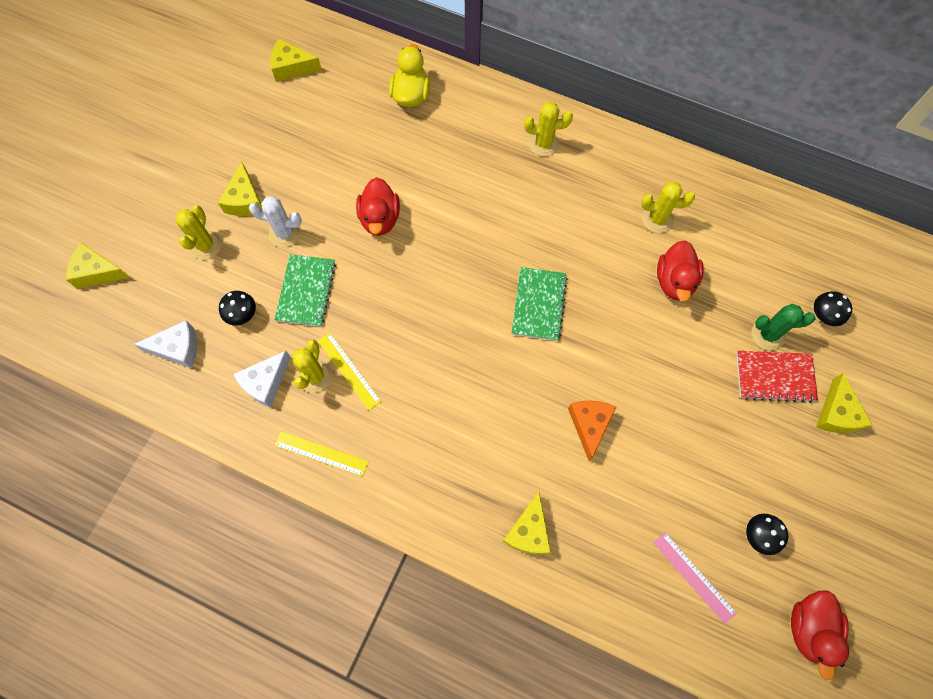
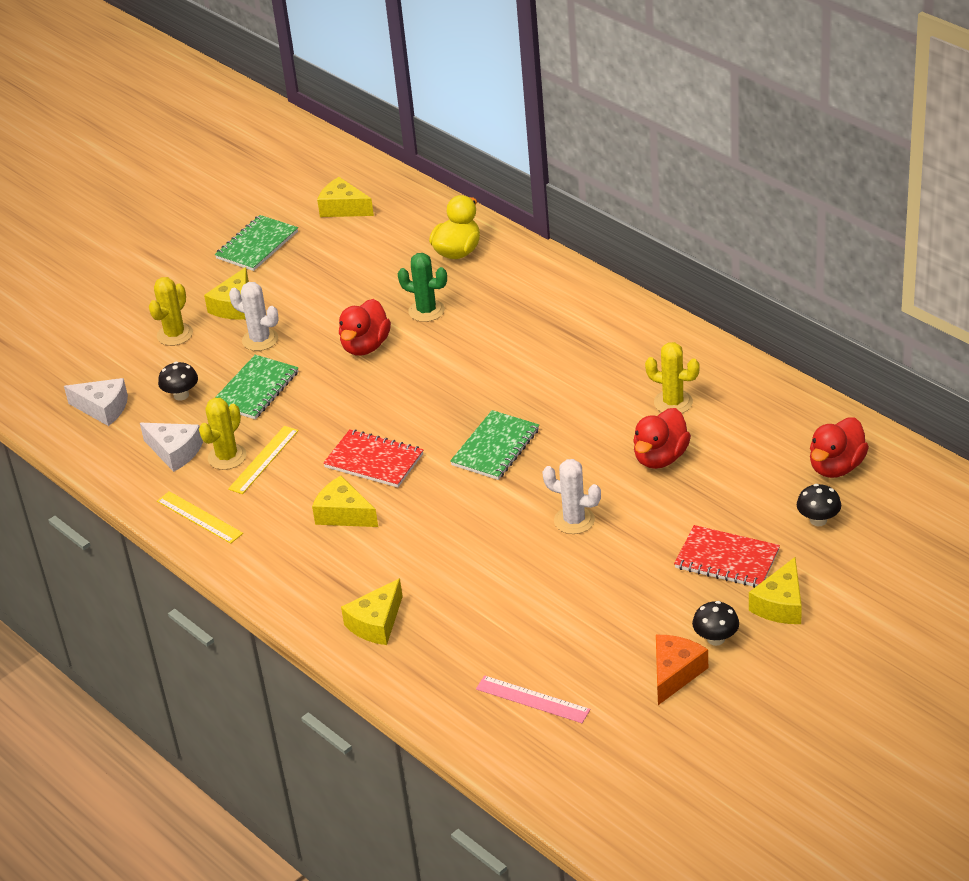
camera: 25 degrees right, 30 degrees down
(97, 272) = (58, 335): yellow cheese -> yellow cheese (344, 514)
(234, 125) = (257, 245): none -> green notebook
(265, 382) = (175, 452): white cheese -> white cheese turned 120 degrees counterclockwise
(349, 370) = (263, 459): yellow ruler -> yellow ruler turned 45 degrees clockwise
(444, 346) = (374, 461): none -> red notebook
(544, 143) = (581, 316): yellow cactus -> none
(589, 425) = (492, 555): orange cheese -> orange cheese (675, 673)
(638, 368) = (574, 520): none -> white cactus
(694, 577) = (532, 699): pink ruler -> pink ruler turned 45 degrees counterclockwise
(758, 535) = (626, 683): black mushroom -> black mushroom (716, 639)
(768, 334) = (741, 523): green cactus -> green cactus (426, 311)
(809, 628) = (635, 769): red duck -> red duck (836, 467)

